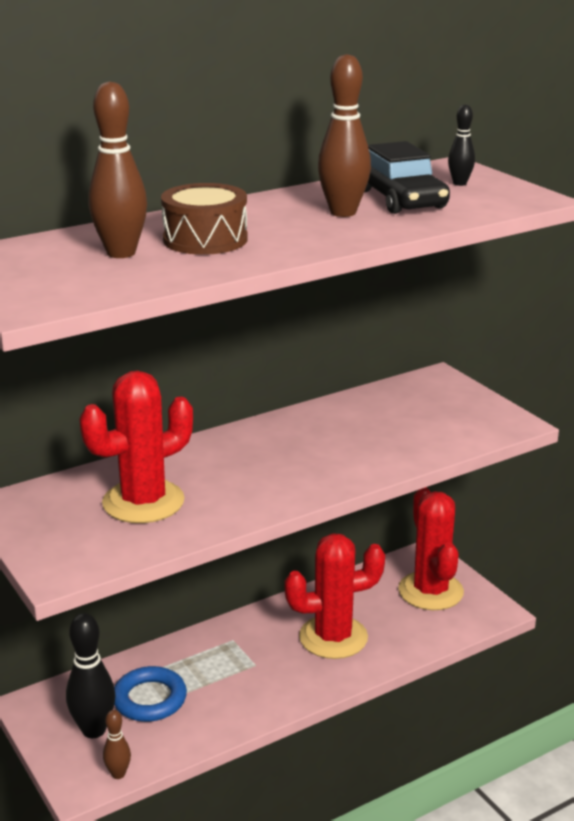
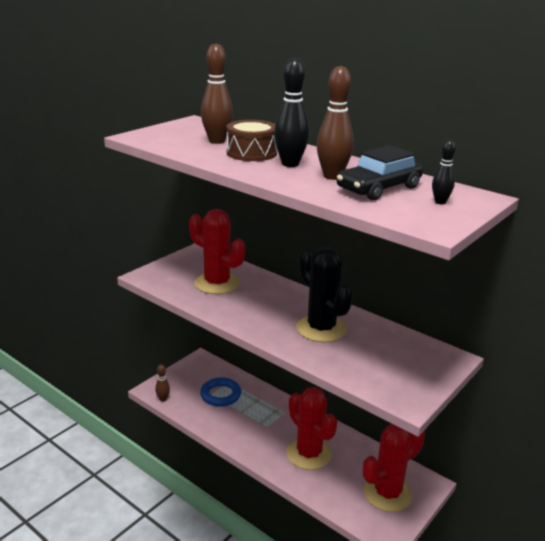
camera: 70 degrees right, 0 degrees up
(94, 730) = (191, 383): black bowling pin -> black bowling pin (290, 164)
(332, 442) = (321, 329): none -> black cactus

